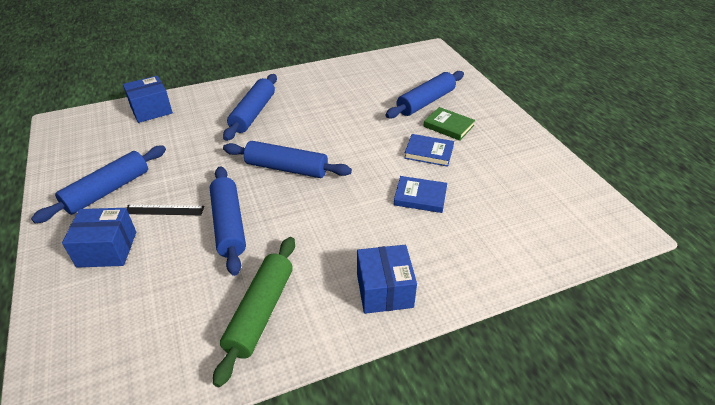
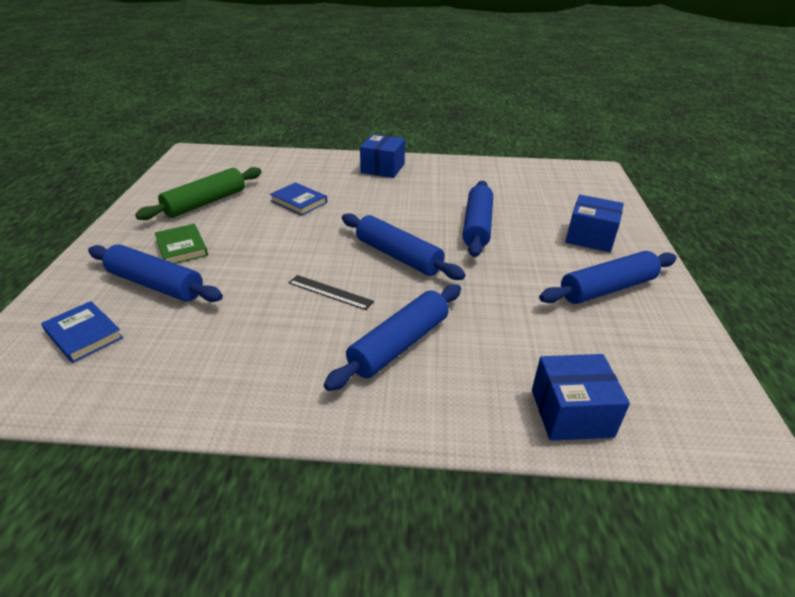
camera: 155 degrees left, 5 degrees down
(164, 210) = (539, 253): black ruler -> black ruler (330, 292)
(260, 312) = (469, 178): green rolling pin -> green rolling pin (205, 203)
(425, 102) = (156, 284): blue rolling pin -> blue rolling pin turned 45 degrees clockwise
(429, 152) = (242, 229): blue book -> blue book (84, 334)

